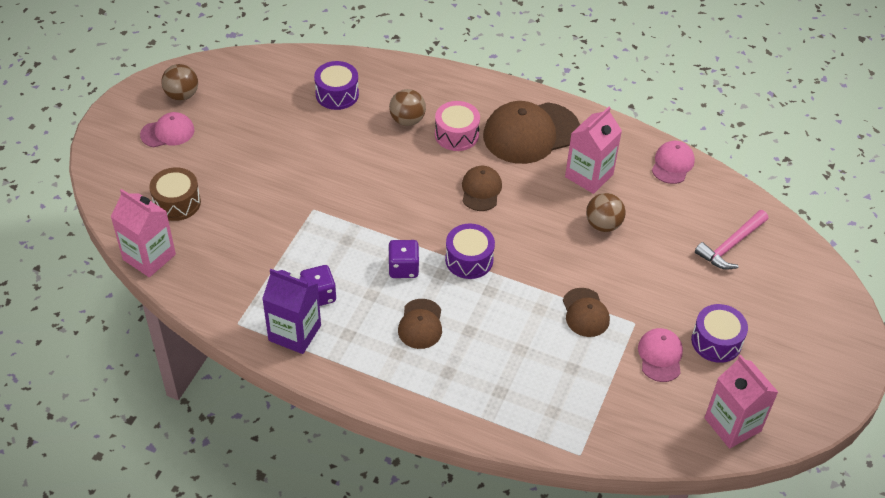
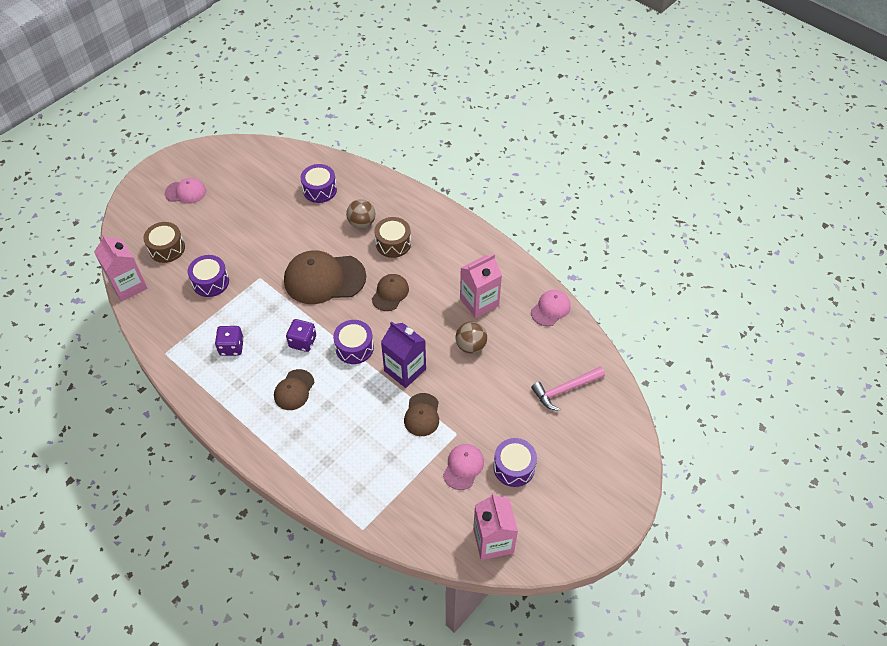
camera: 20 degrees right, 5 degrees up
(182, 95) = (209, 165): brown ball -> none
(254, 228) = (210, 282): none -> purple drum
(294, 333) = (201, 372): purple carton -> purple carton (405, 370)
(456, 135) = (393, 243): pink drum -> brown drum
(531, 133) = (450, 256): brown cap -> brown cap (324, 279)

